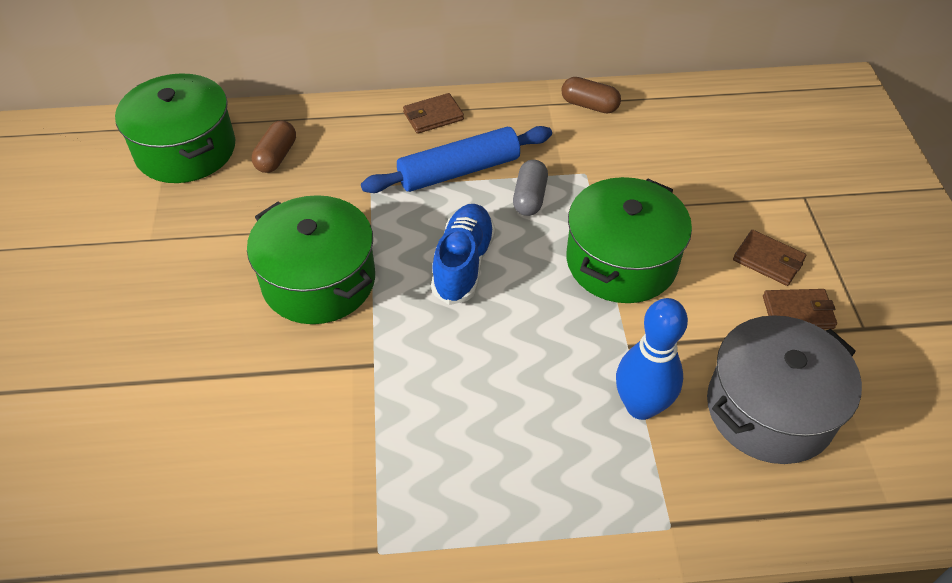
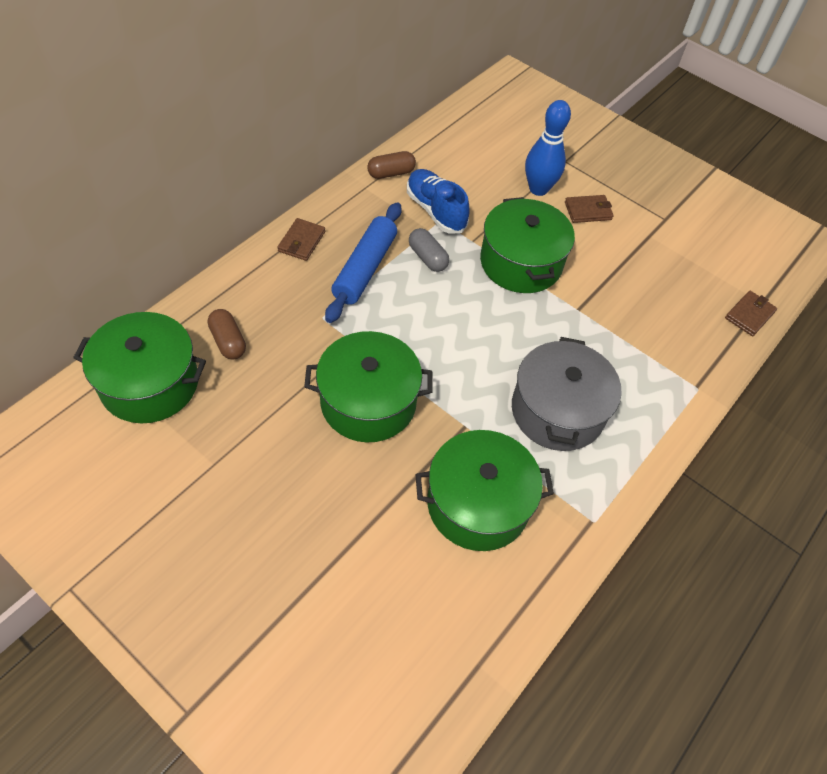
camera: 50 degrees left, 5 degrees up
(296, 439) = (478, 504): none -> green pot
(463, 264) = (440, 327): blue shoe -> blue shoe (435, 210)
(641, 406) = (620, 338): blue bowling pin -> blue bowling pin (538, 189)
(769, 409) = (673, 293): grey pot -> grey pot (557, 411)
(798, 312) = (630, 231): brown wallet -> brown wallet (749, 315)

